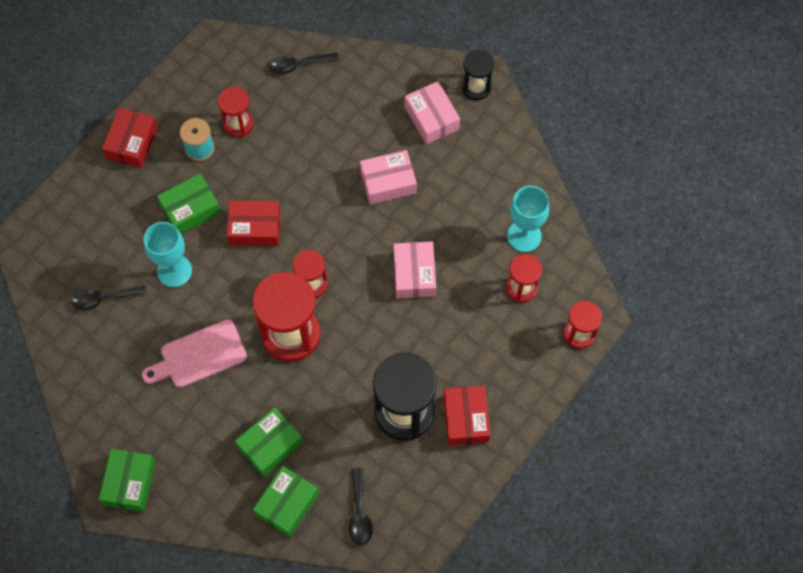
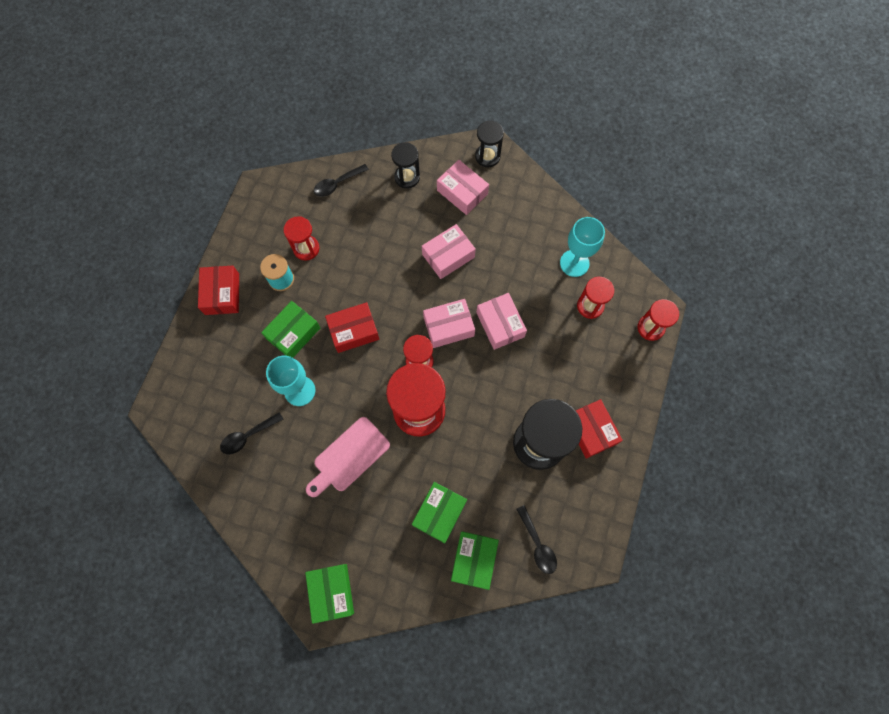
camera: 20 degrees left, 5 degrees up
(358, 257) = (448, 326): none -> pink box
(377, 82) = (407, 177): none -> black hourglass

